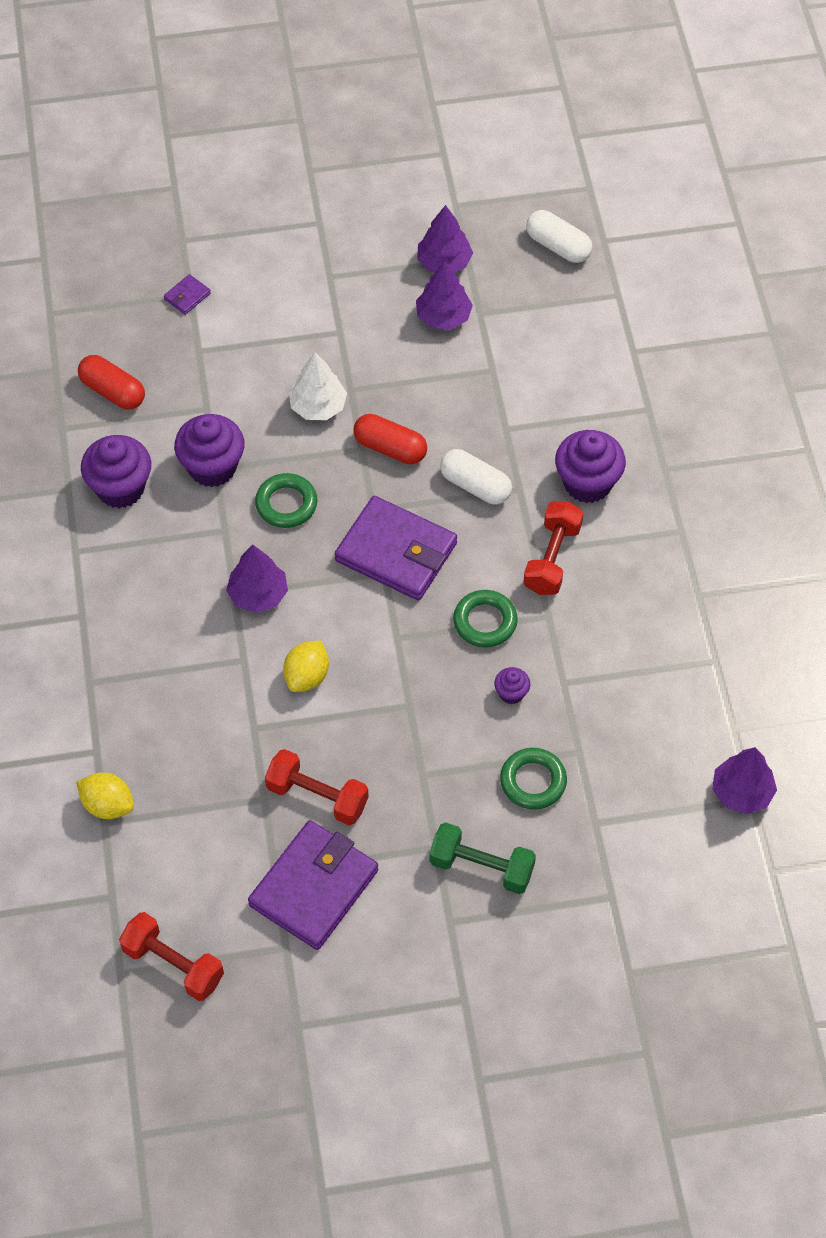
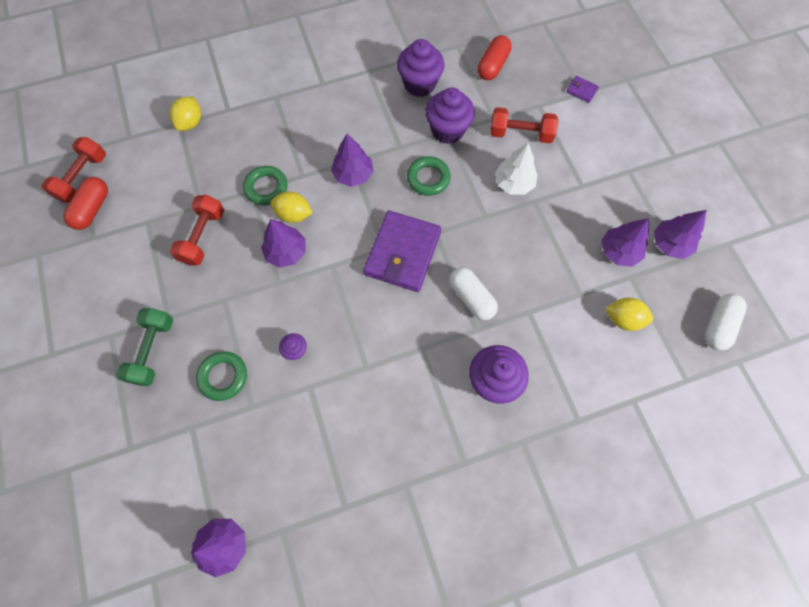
camera: 80 degrees right, 10 degrees up
(314, 888) = (135, 246): purple wallet -> none
(365, 691) = (286, 252): none -> purple tree
(390, 448) = (490, 235): red capsule -> red capsule (93, 209)
(475, 485) = (471, 298): white capsule -> white capsule turned 60 degrees counterclockwise
(485, 622) = (354, 322): green ring -> green ring (266, 188)
(533, 335) = (623, 319): none -> yellow lemon
(552, 558) = (418, 363): red dumbbell -> red dumbbell (520, 134)

